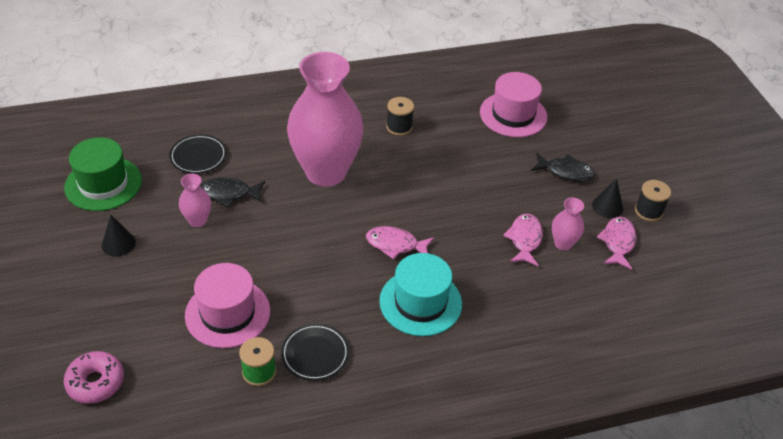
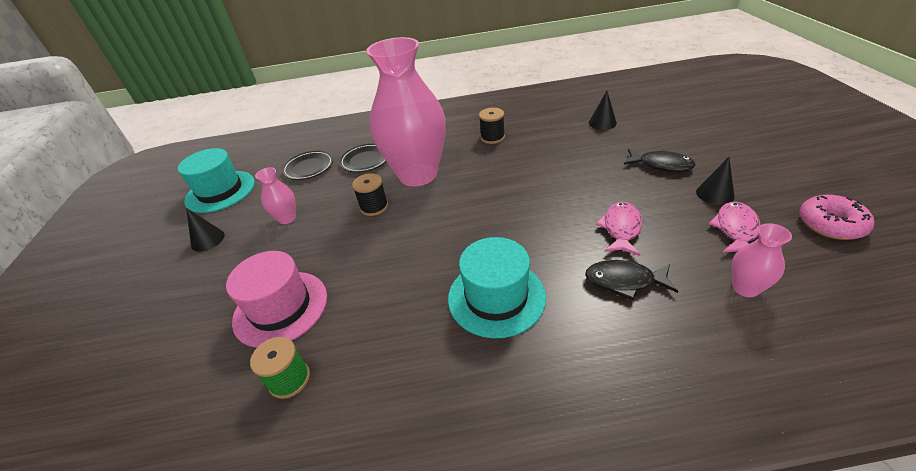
camera: 15 degrees right, 5 degrees down
(95, 382) = (109, 386): pink donut -> pink donut (830, 224)
(103, 184) = (220, 191): green hat -> turquoise hat
(229, 194) = (324, 195): black fish -> black fish (624, 281)
(315, 354) = (361, 358): black plate -> black plate (365, 160)
(395, 245) = (475, 236): pink fish -> none
(513, 114) = (602, 123): pink hat -> black cone
(563, 243) = (667, 232): pink vase -> pink vase (745, 288)
(648, 211) = (766, 197): black spool -> black spool (374, 207)

